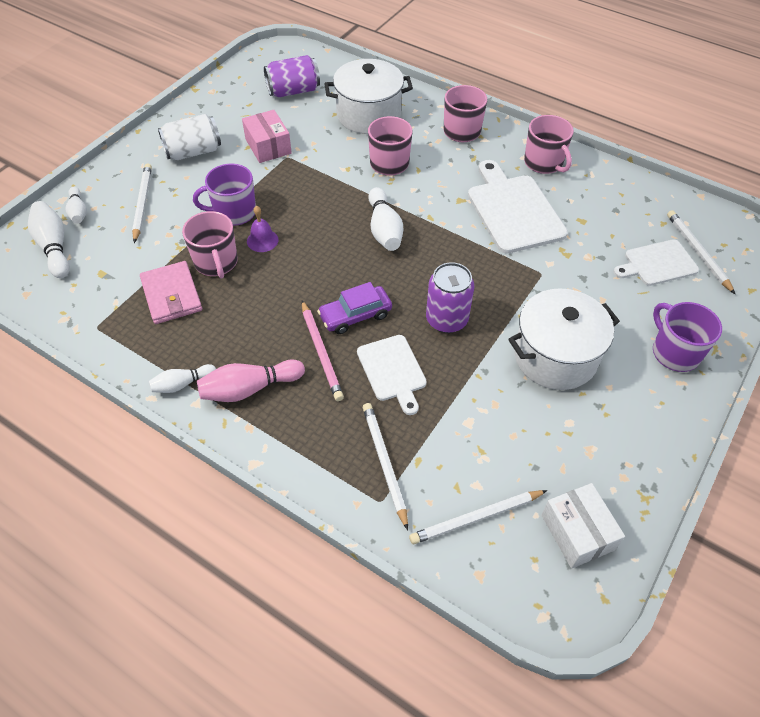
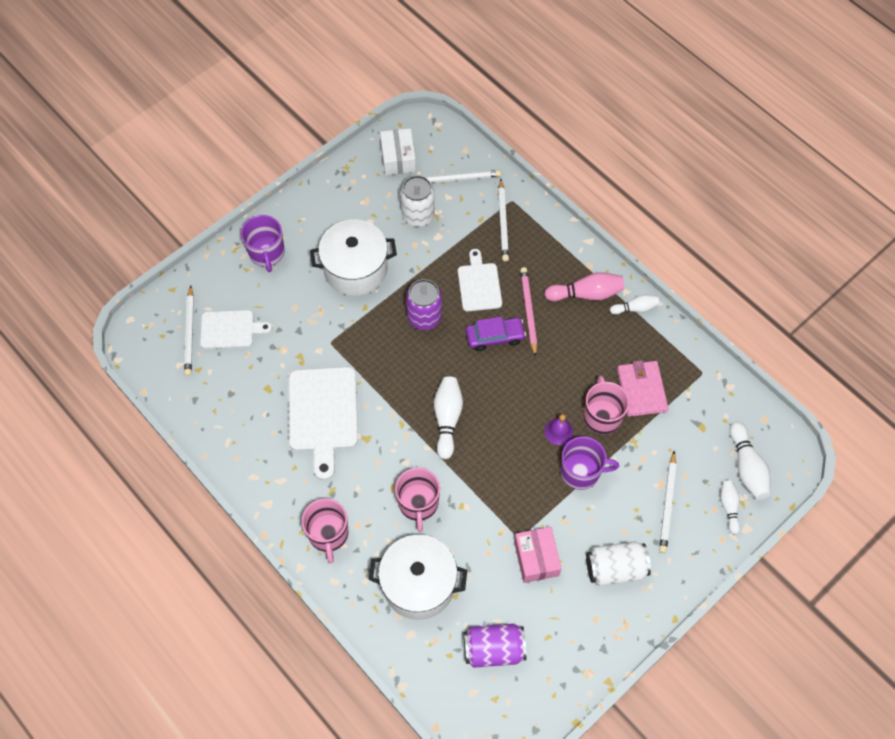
camera: 165 degrees left, 10 degrees up
(508, 446) = (418, 215): none -> white can
(544, 163) = (266, 467): pink mug -> none

